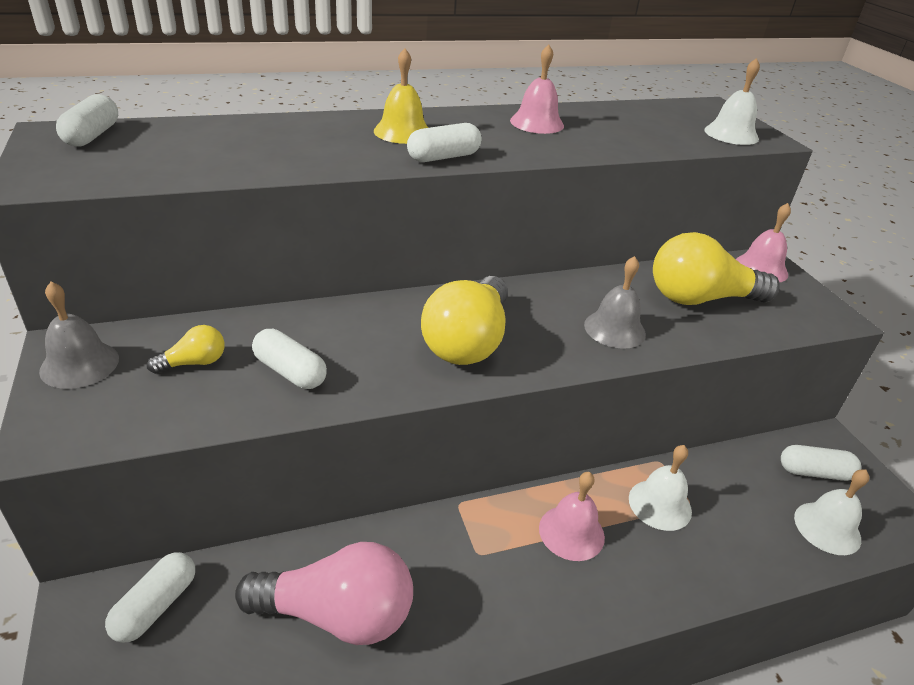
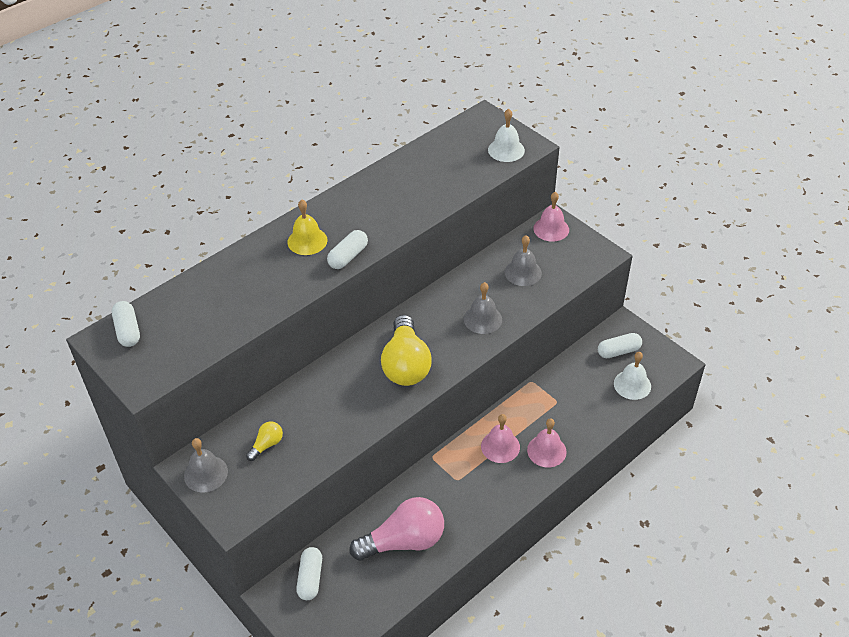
camera: 20 degrees left, 10 degrees up
(290, 371) = (323, 427): white capsule -> none
(537, 123) = (382, 192): pink bell -> pink bell (546, 451)
(660, 504) = (540, 409): white bell -> none
(700, 298) = (523, 272): yellow light bulb -> grey bell

